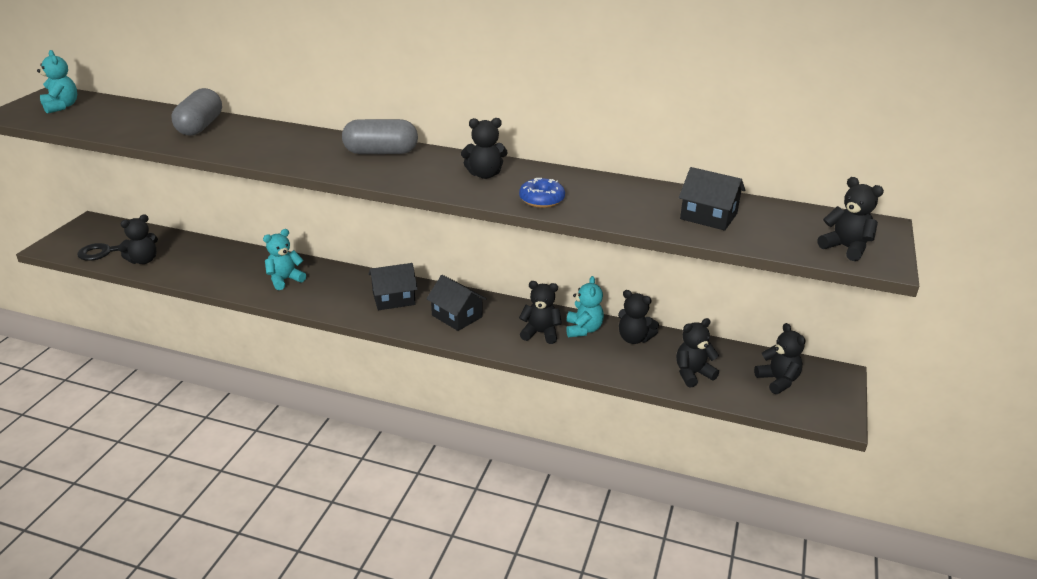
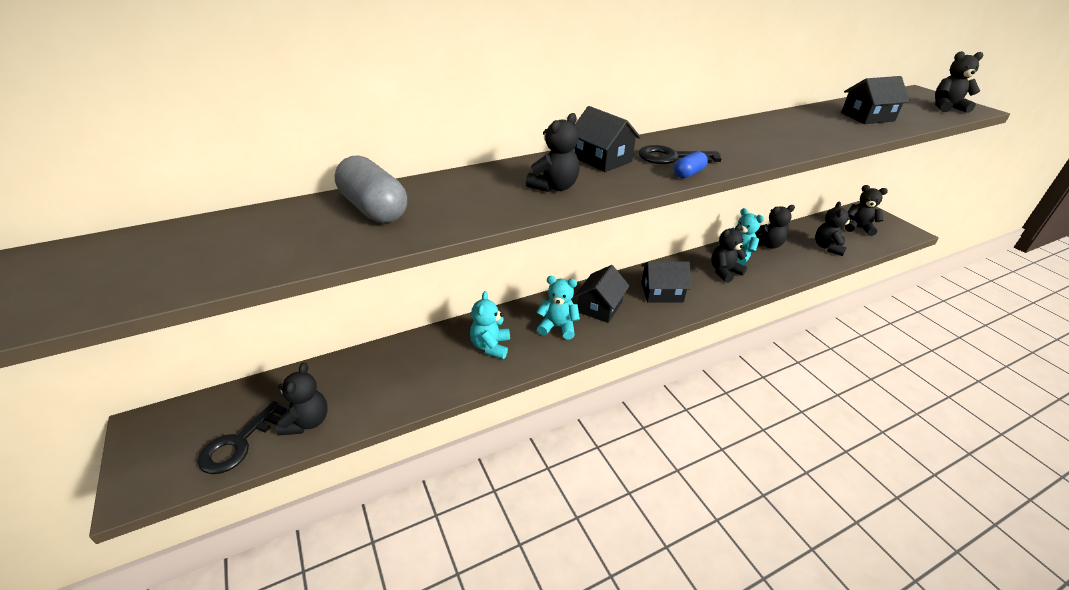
camera: 45 degrees left, 5 degrees up
(61, 107) = (95, 269): turquoise teddy bear -> turquoise teddy bear (558, 327)
(381, 152) = (602, 159): grey capsule -> black house
(406, 184) = (688, 174): none -> blue capsule
(428, 170) = (671, 157): none -> black key
(484, 174) = (709, 144): black teddy bear -> black teddy bear (554, 187)
(541, 200) = (784, 145): blue donut -> none

